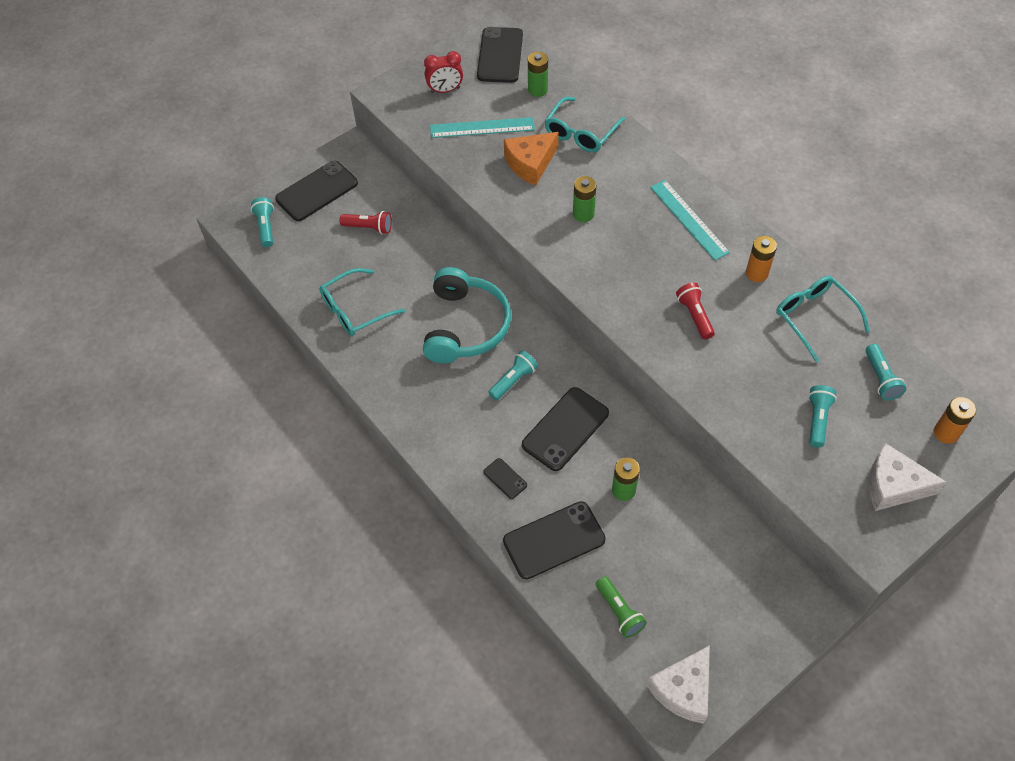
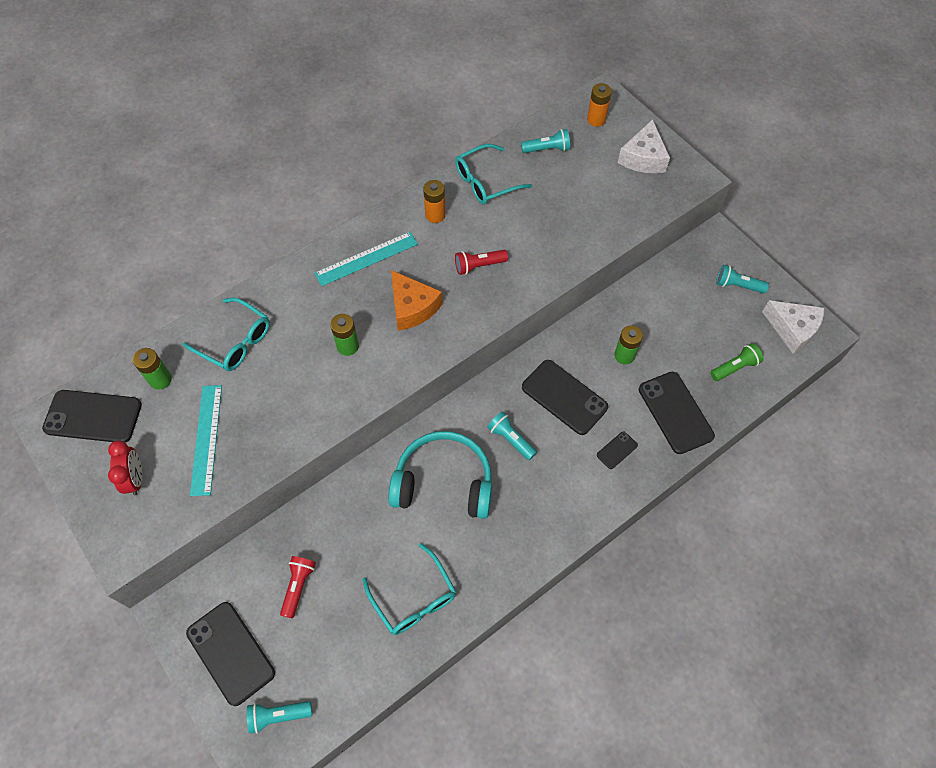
camera: 90 degrees left, 5 degrees up
(530, 163) = (270, 391): orange cheese -> orange cheese (412, 307)
(817, 420) = (586, 194): turquoise flashlight -> turquoise flashlight (737, 285)

